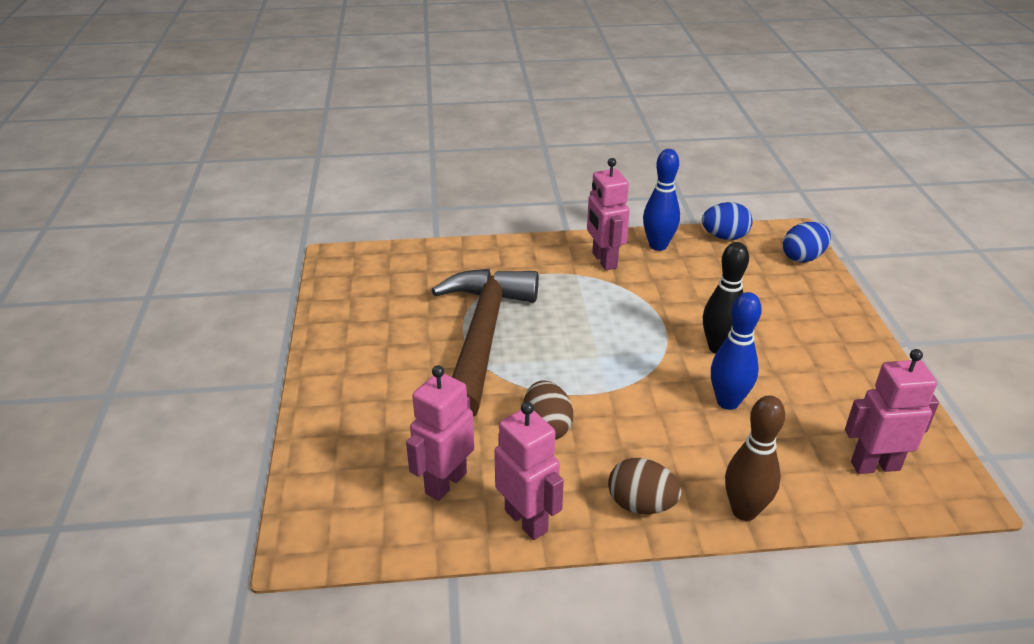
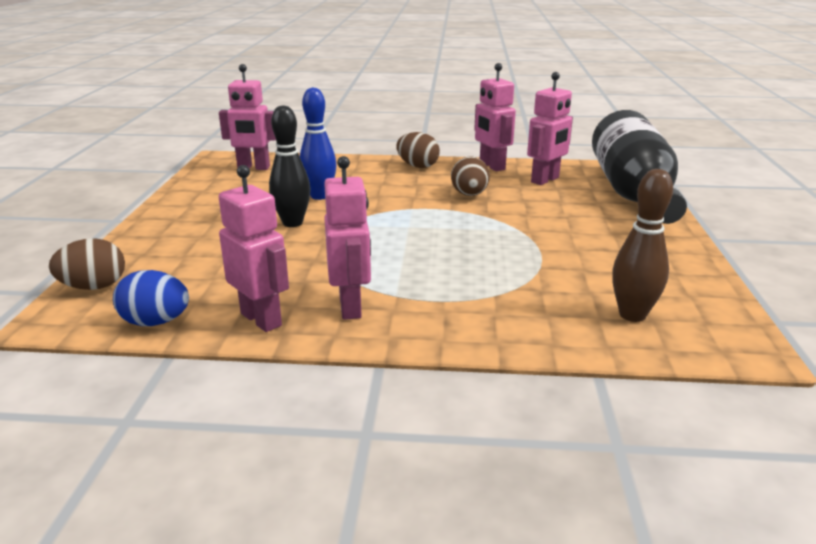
camera: 170 degrees left, 10 degrees down
(331, 459) = (633, 193): none -> black bottle
(482, 337) = (519, 247): brown hammer -> none
(658, 246) = (261, 319): blue bowling pin -> pink robot
(744, 511) = (356, 161): brown bowling pin -> brown bowling pin (632, 315)
(803, 258) = (94, 287): blue egg -> brown egg

